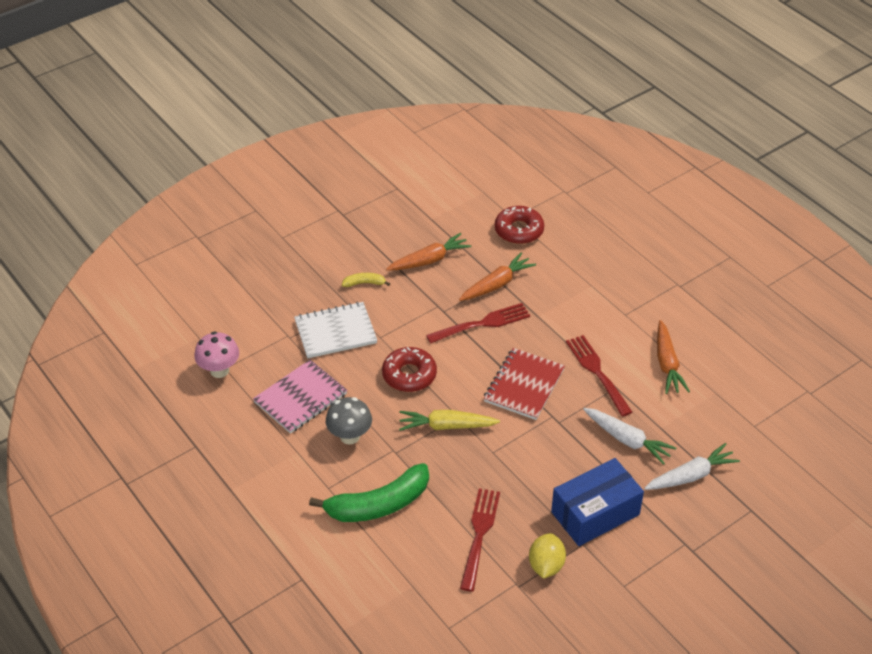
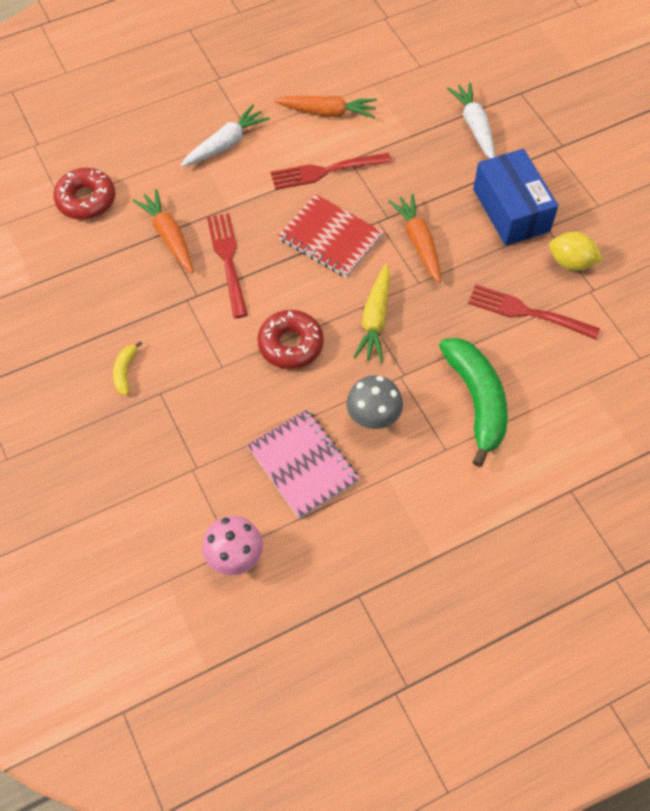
camera: 80 degrees left, 15 degrees up
(335, 332) = (201, 414): white notebook -> none
(429, 260) = (106, 297): orange carrot -> orange carrot (418, 242)
(627, 440) = (422, 165): white carrot -> white carrot (225, 144)

